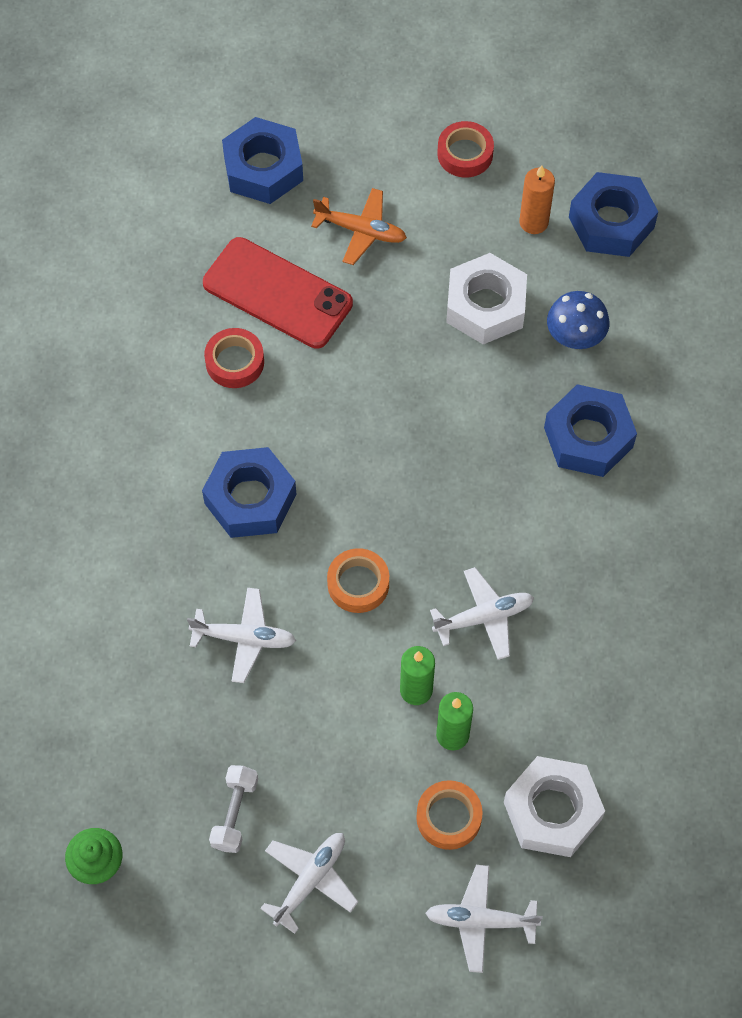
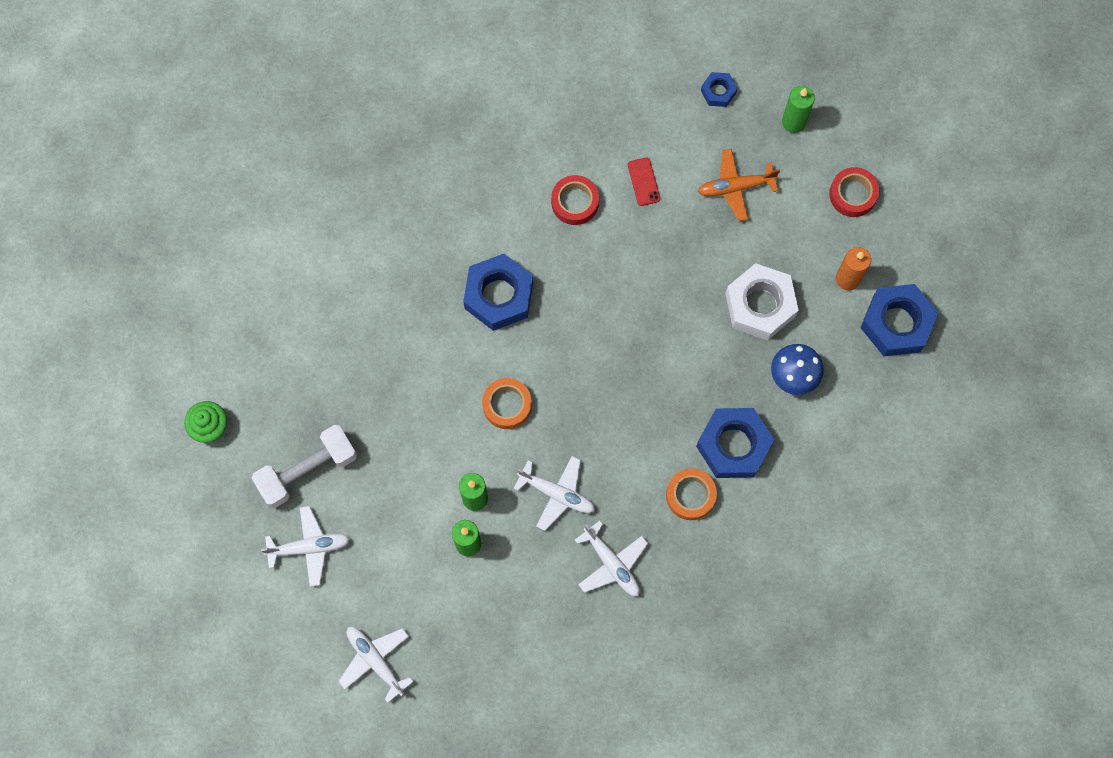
camera: 45 degrees right, 10 degrees up
(235, 813) = (307, 470): white dumbbell -> white dumbbell, size x1.61
(244, 638) = (412, 376): white plane -> white plane (612, 564)
(263, 168) = (718, 92): blue nut -> blue nut, size x0.50
(277, 293) = (643, 182): red phone -> red phone, size x0.41
(353, 139) = (793, 122): none -> green candle
(361, 231) = (735, 187): orange plane -> orange plane turned 105 degrees clockwise
(448, 817) = (417, 587): orange tape -> orange tape (690, 495)
(552, 811) = (477, 641): white nut -> none

